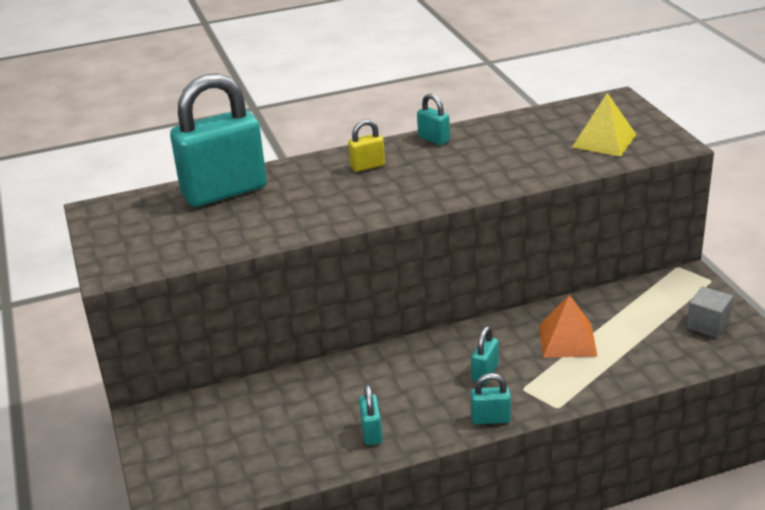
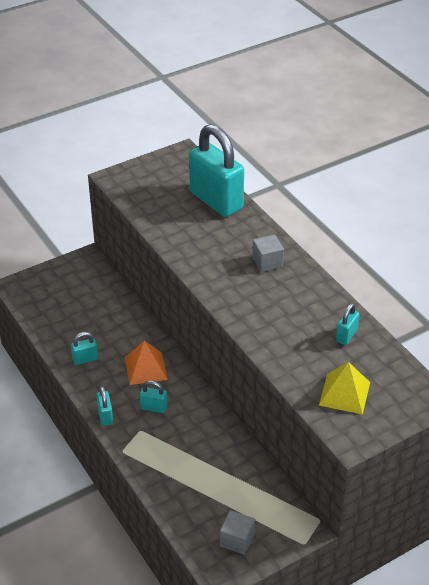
camera: 75 degrees right, 10 degrees up
(367, 166) = (267, 262): yellow padlock -> grey cube
(433, 139) = (319, 291): turquoise padlock -> turquoise padlock (346, 335)
(567, 340) = (200, 451): orange pyramid -> orange pyramid (145, 368)

